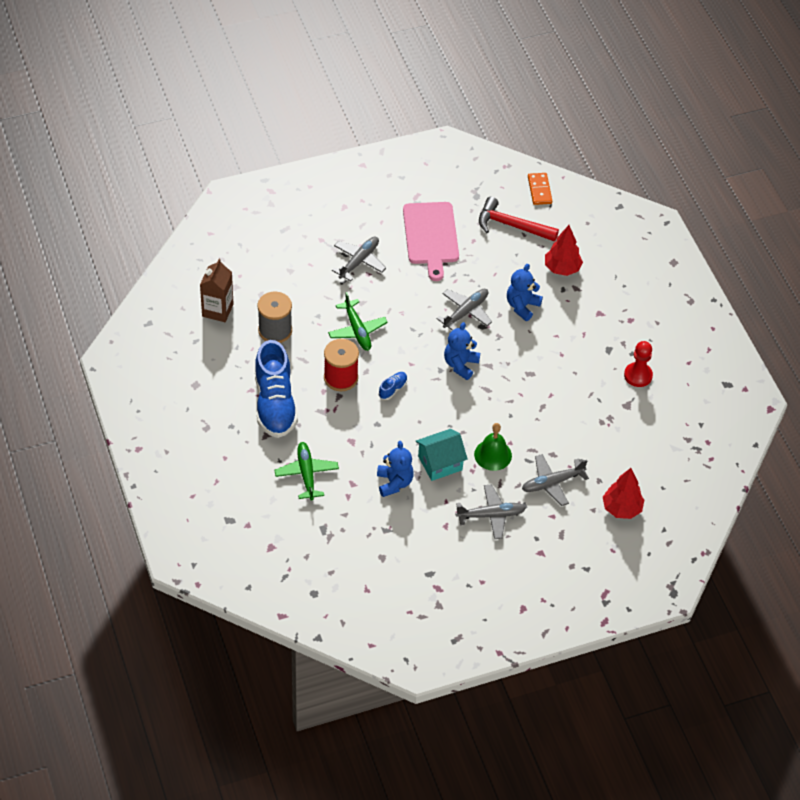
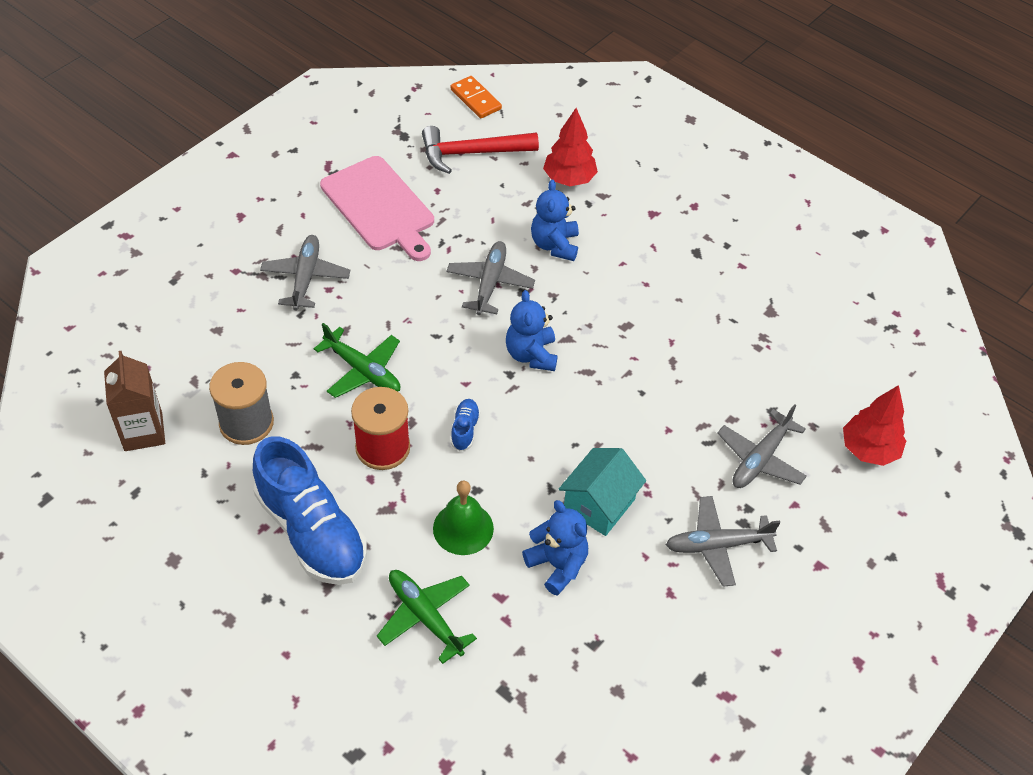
camera: 30 degrees left, 0 degrees up
(491, 515) = (717, 545): grey plane -> grey plane turned 150 degrees counterclockwise
(493, 455) = (658, 457): green bell -> green bell (463, 528)
(638, 375) = (754, 269): red pawn -> none

